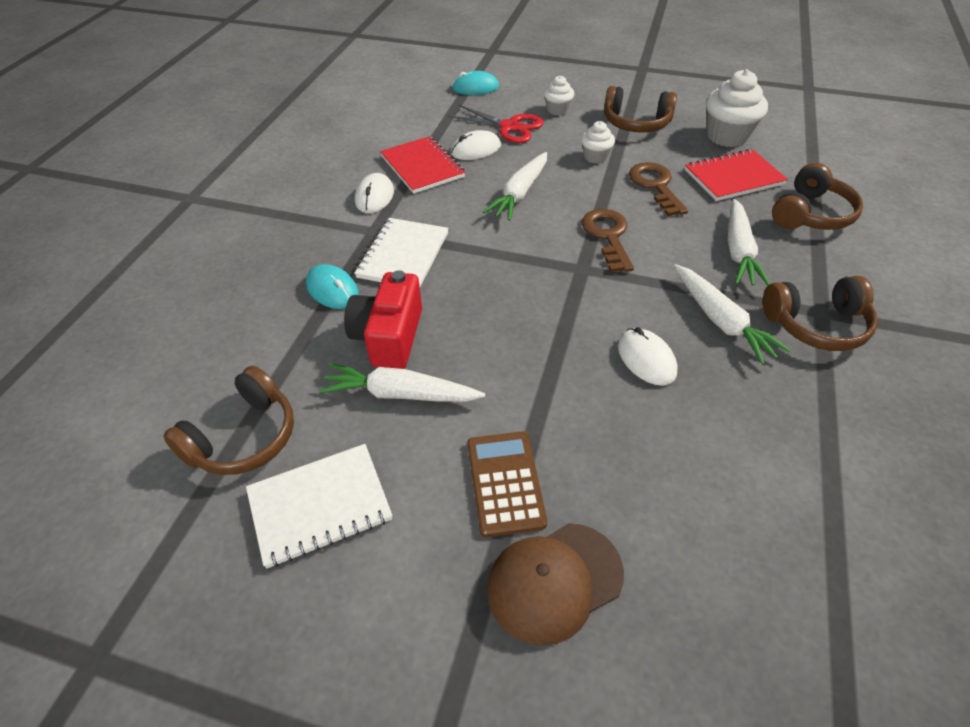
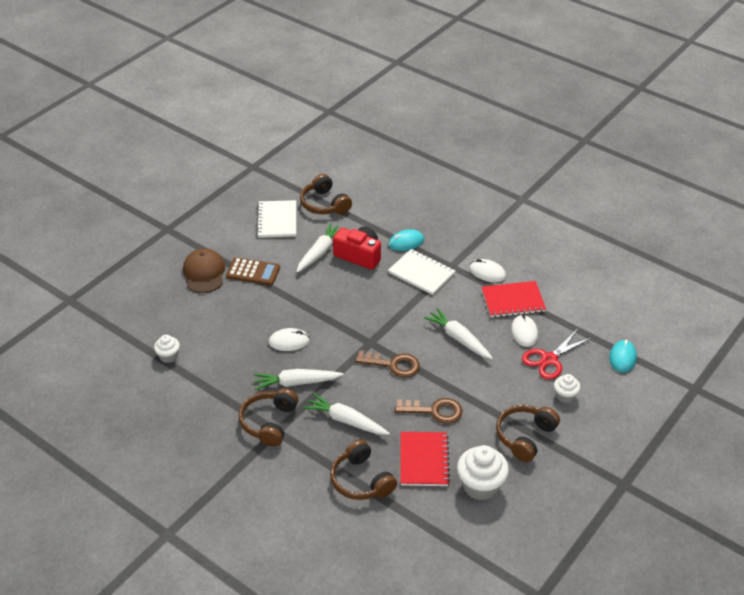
camera: 110 degrees right, 5 degrees down
(595, 157) = (486, 393): white cupcake -> white cupcake (168, 356)

